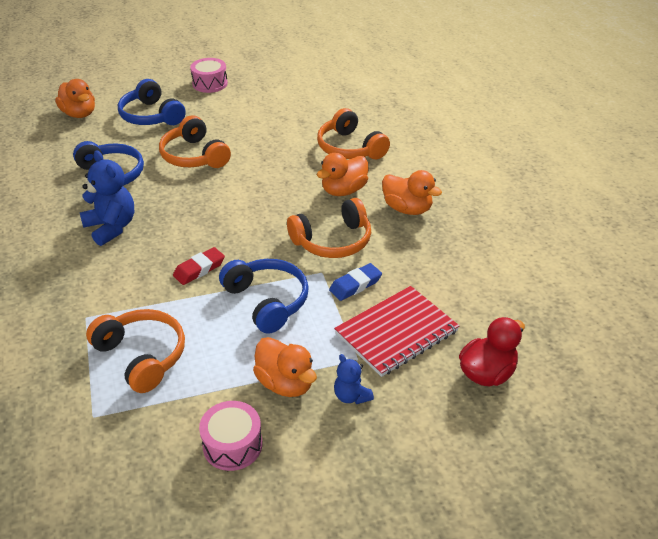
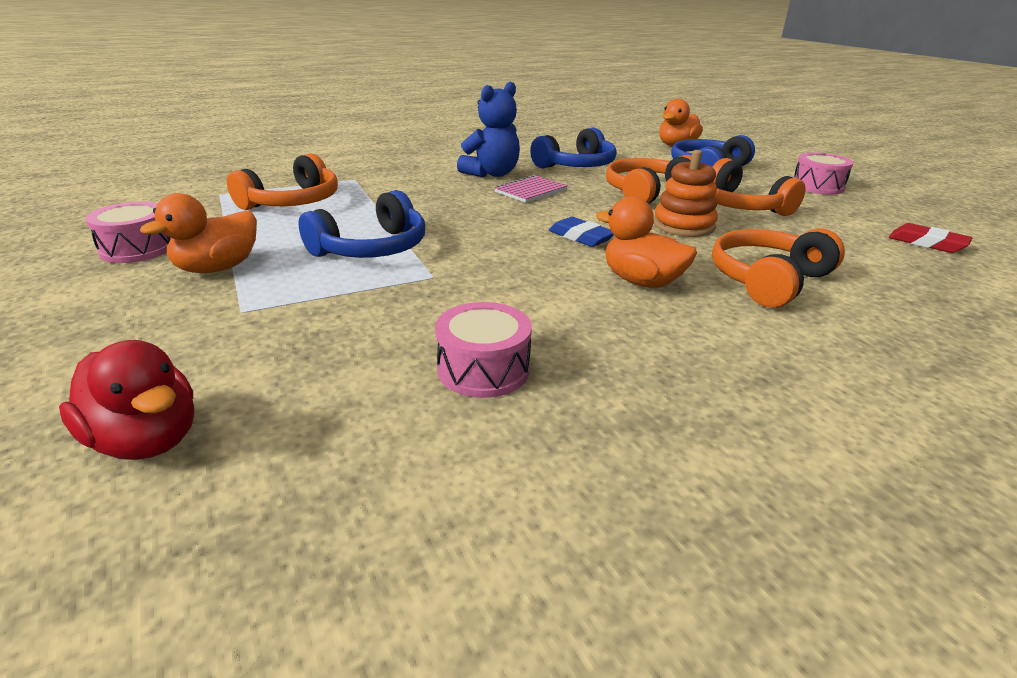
camera: 80 degrees right, 10 degrees down
(168, 211) = (530, 191): none -> pink notebook
(199, 269) = (430, 212): red eraser -> red eraser (927, 243)
(264, 156) = (683, 225): none -> orange stacking toy
(333, 241) = (507, 280): orange headphones -> orange headphones (739, 206)
(351, 396) = (170, 310): blue teddy bear -> none
(355, 285) = (405, 302): blue eraser -> blue eraser (581, 237)
(396, 332) = (289, 340): red notebook -> none
(407, 209) = (626, 340): orange duck -> none
(431, 259) = (483, 369): none -> pink drum

